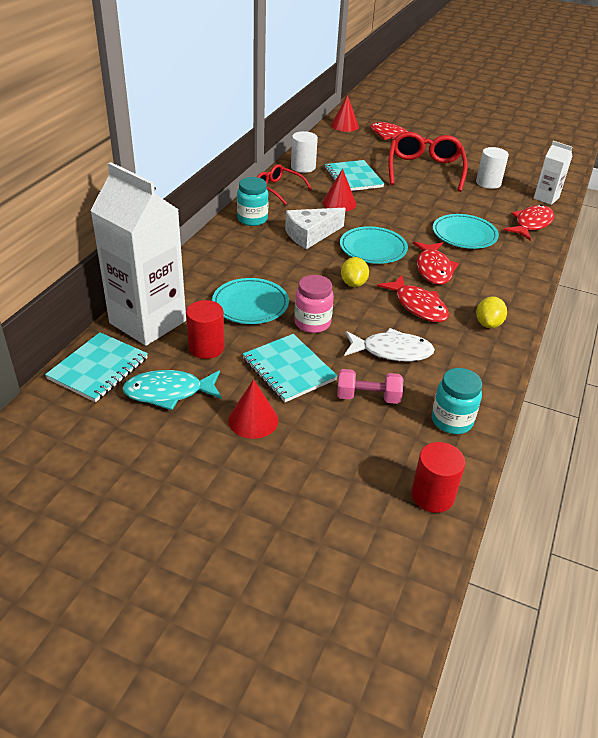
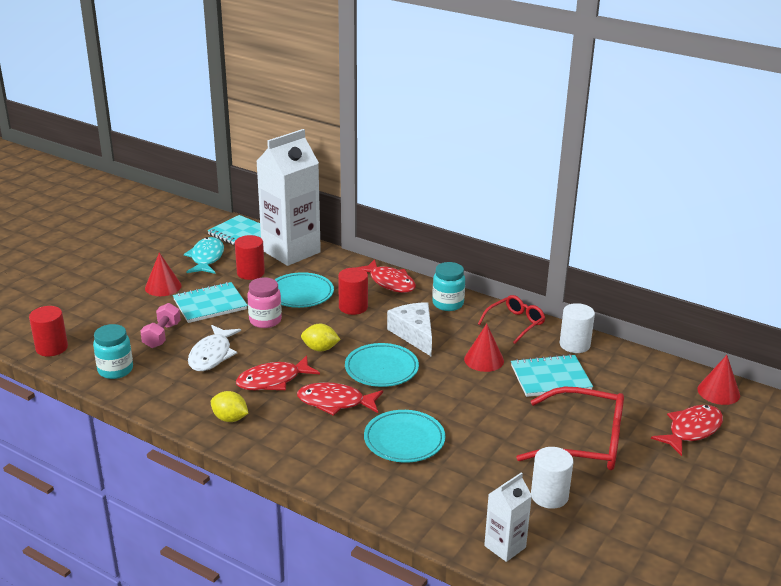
camera: 100 degrees right, 10 degrees down
(270, 270) = (353, 307): none -> red cylinder
(531, 224) = (428, 508): red fish -> red fish (390, 282)

